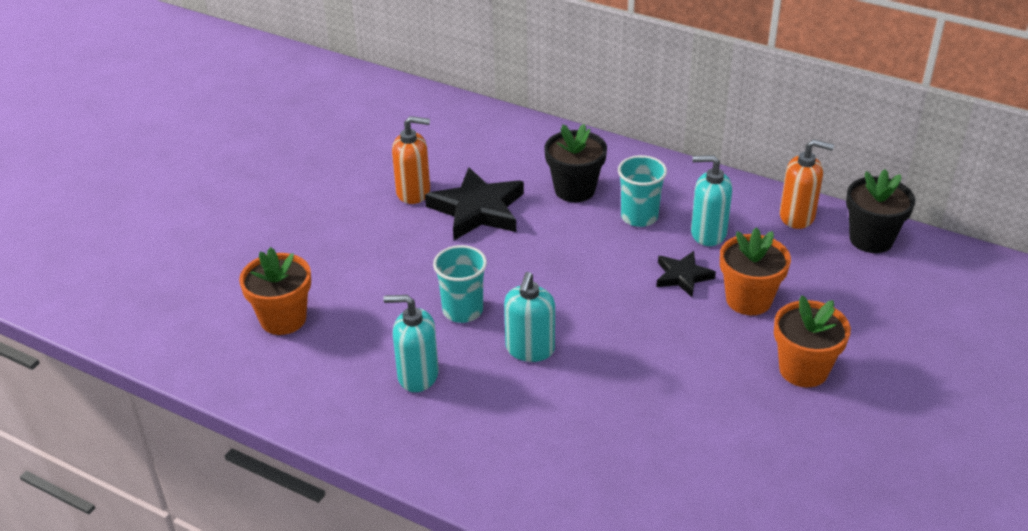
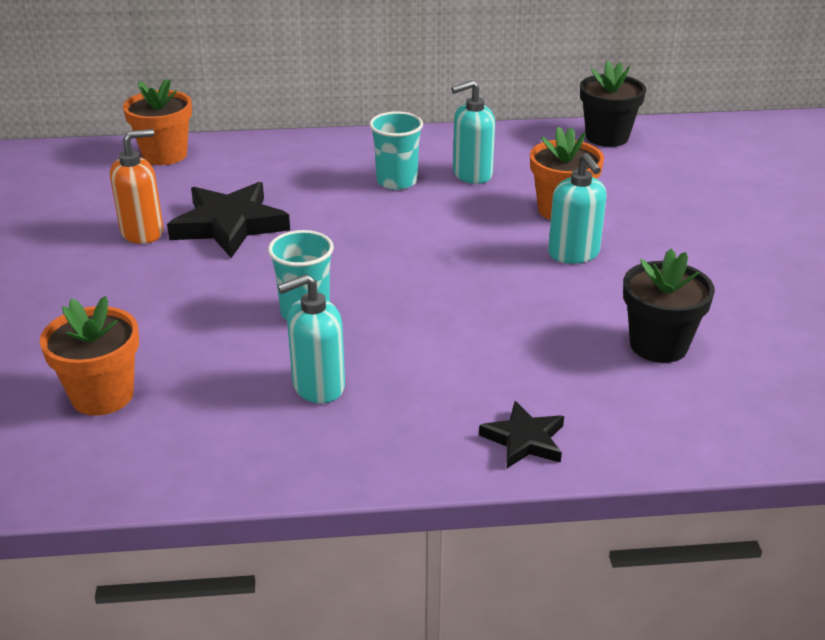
camera: 35 degrees left, 5 degrees down
(530, 349) = (410, 319): turquoise soap dispenser -> turquoise soap dispenser (574, 254)
(574, 190) = (312, 180): black flower pot -> black flower pot (658, 345)
(683, 276) = (486, 212): black star -> black star (524, 440)
(797, 216) = (532, 140): orange soap dispenser -> none
(803, 370) = (663, 243): orange flower pot -> orange flower pot (165, 155)

